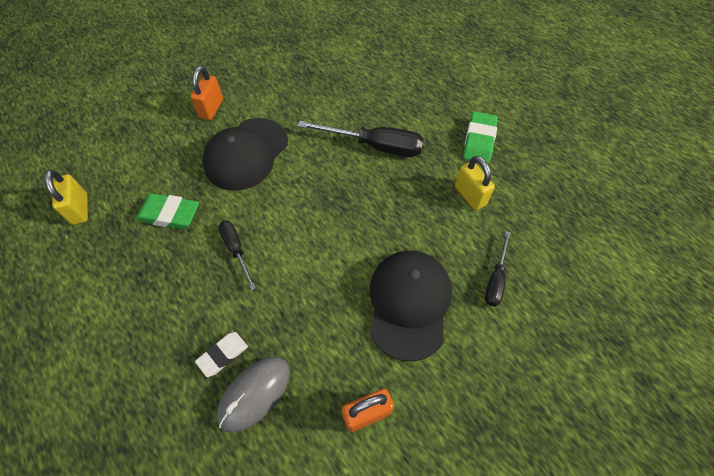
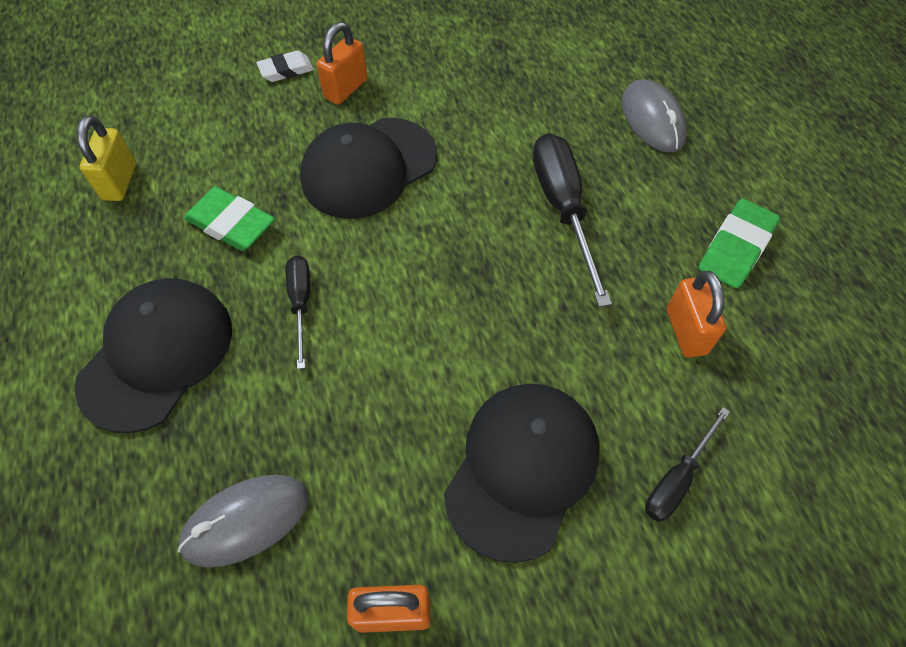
camera: 20 degrees right, 0 degrees up
(153, 312) = (157, 355): none -> black cap
(223, 355) = (225, 449): white eraser -> white eraser (286, 70)
(374, 146) = (563, 209): black screwdriver -> black screwdriver turned 135 degrees counterclockwise
(406, 79) = (652, 120): none -> grey mouse
(470, 195) = (686, 331): yellow padlock -> orange padlock

